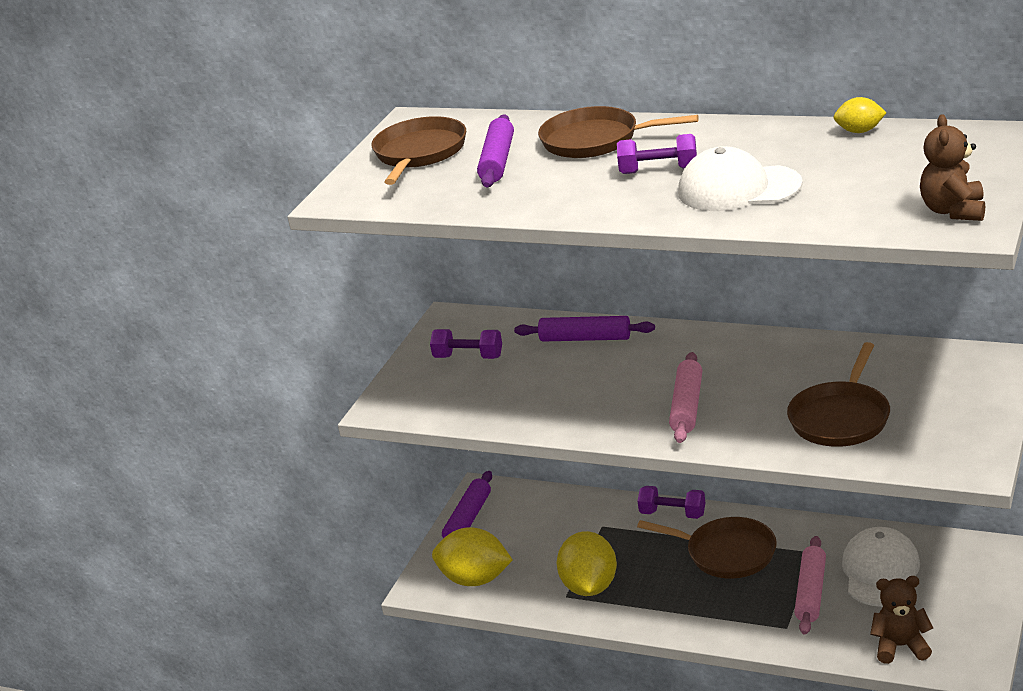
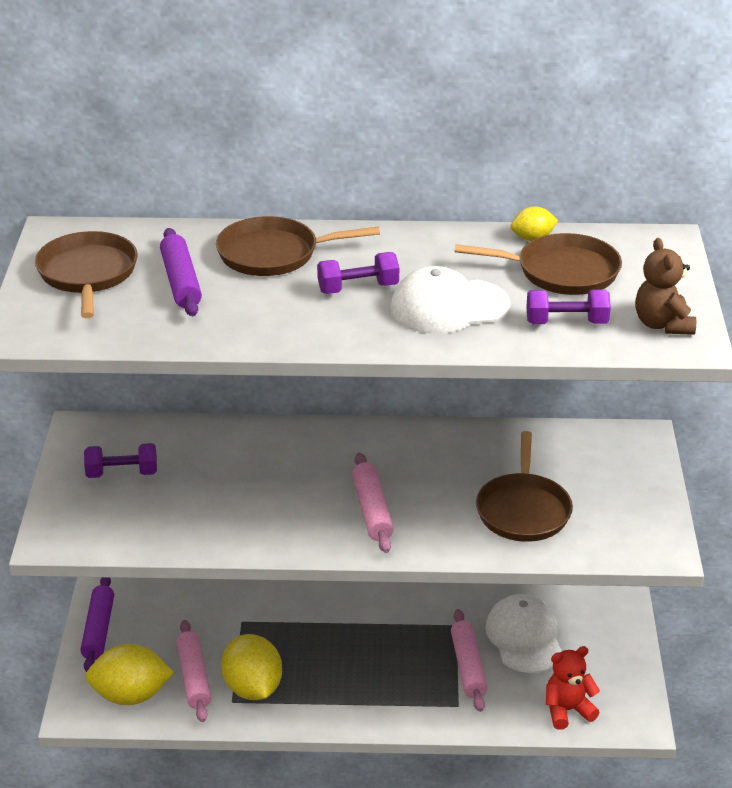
camera: 25 degrees left, 5 degrees up
(538, 570) = (194, 677): none -> pink rolling pin
(585, 338) = (237, 443): purple rolling pin -> none
(672, 514) = (307, 600): purple dumbbell -> purple dumbbell (566, 322)
(727, 553) = (375, 636): brown pan -> brown pan (562, 272)
(901, 646) = (567, 710): brown teddy bear -> red teddy bear

